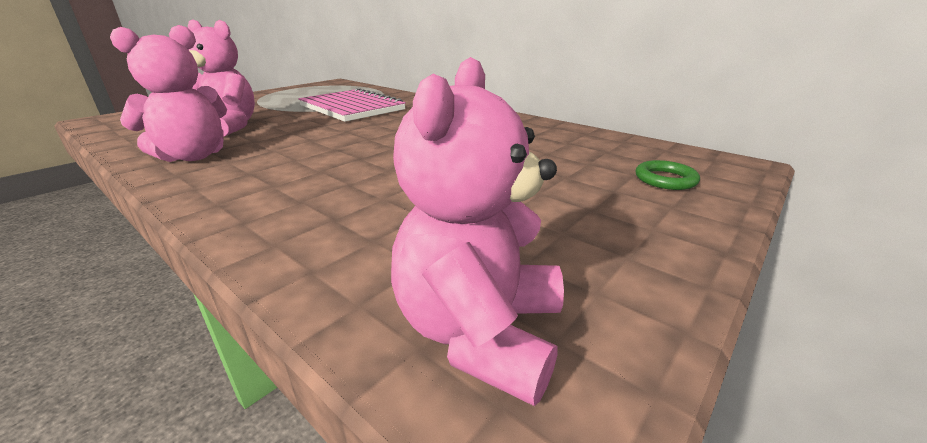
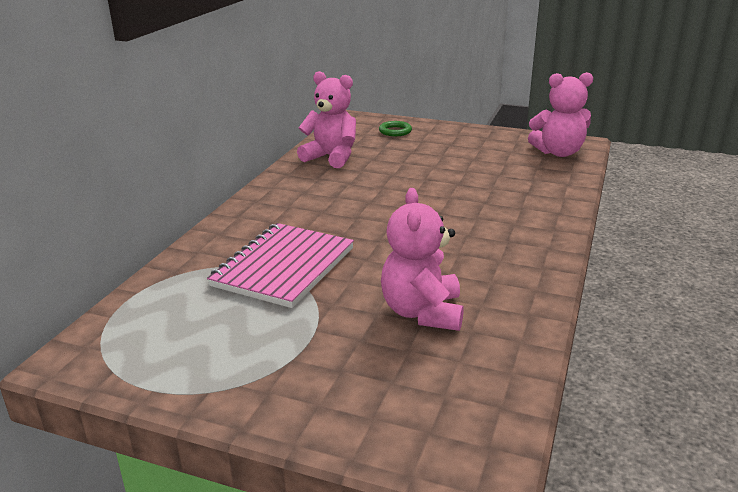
camera: 110 degrees left, 0 degrees up
(193, 156) = (509, 281): pink teddy bear -> pink teddy bear (331, 157)

